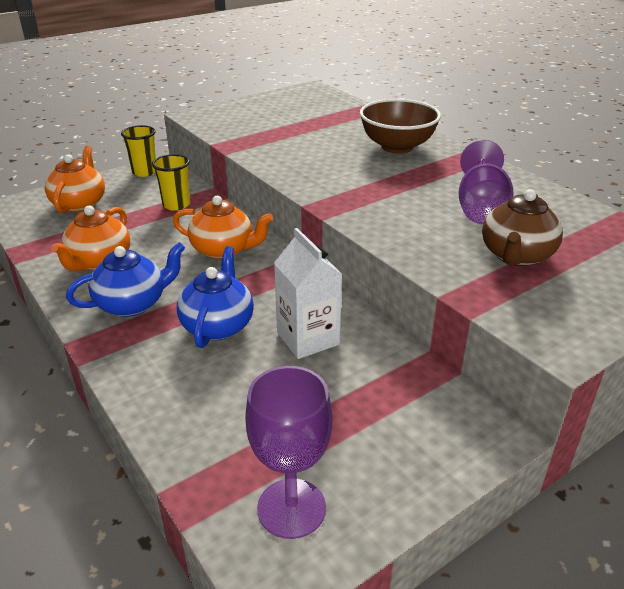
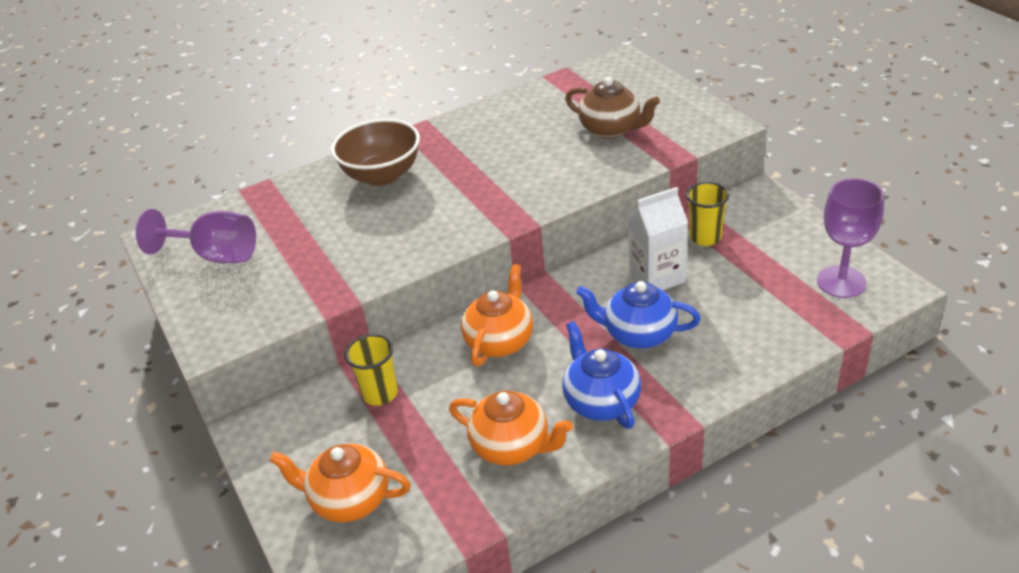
camera: 80 degrees left, 5 degrees up
(144, 172) = (265, 442): yellow cup -> yellow cup (705, 237)
(480, 208) = (529, 137): purple goblet -> purple goblet (216, 255)

